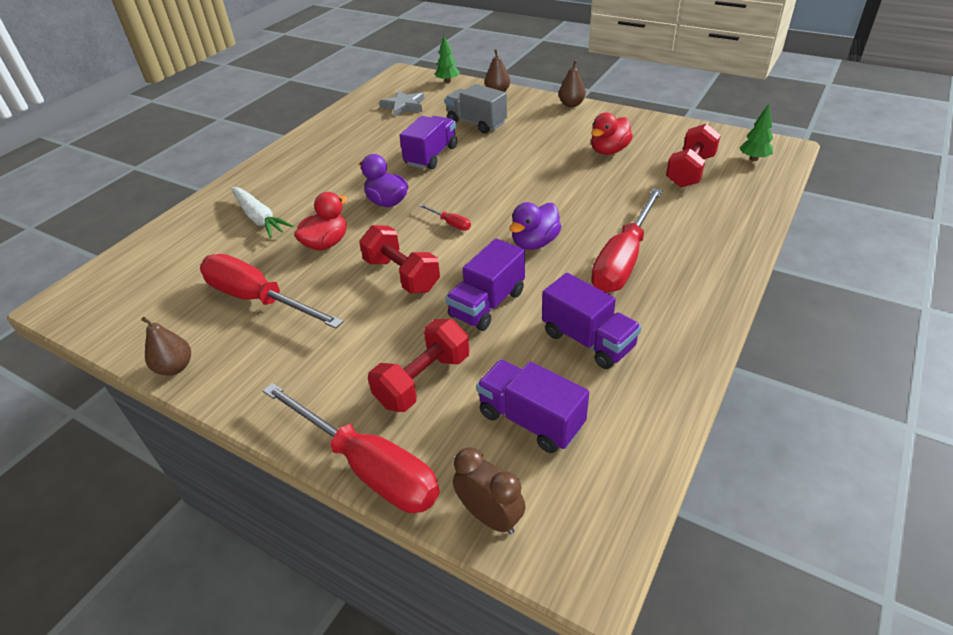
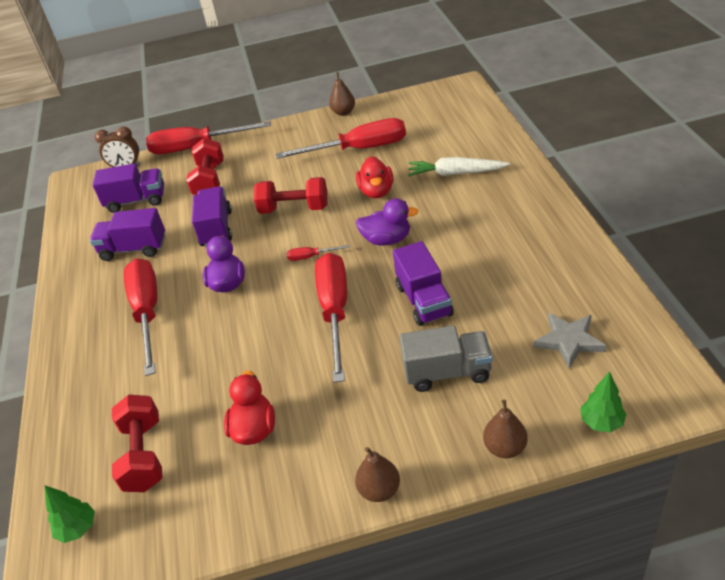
camera: 140 degrees right, 0 degrees up
(487, 179) = (335, 311): none -> red screwdriver

